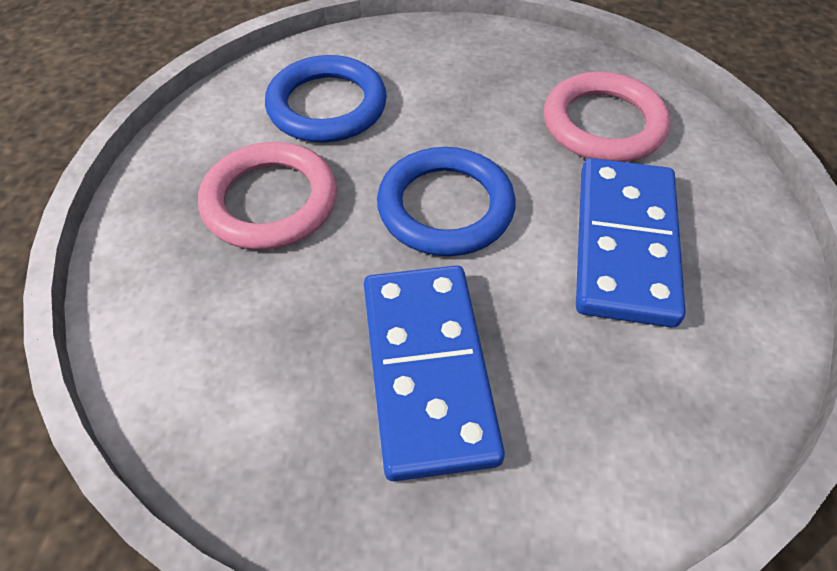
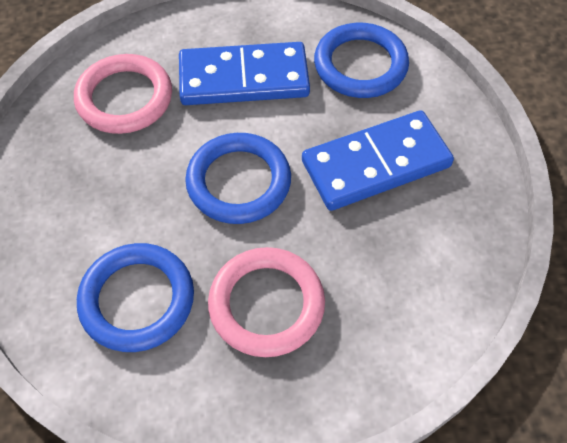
camera: 105 degrees left, 5 degrees up
(640, 409) = (360, 65): none -> blue ring

